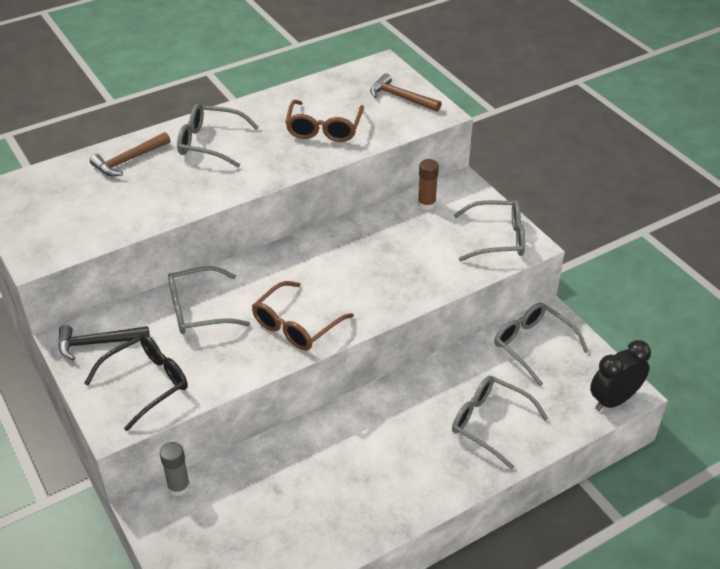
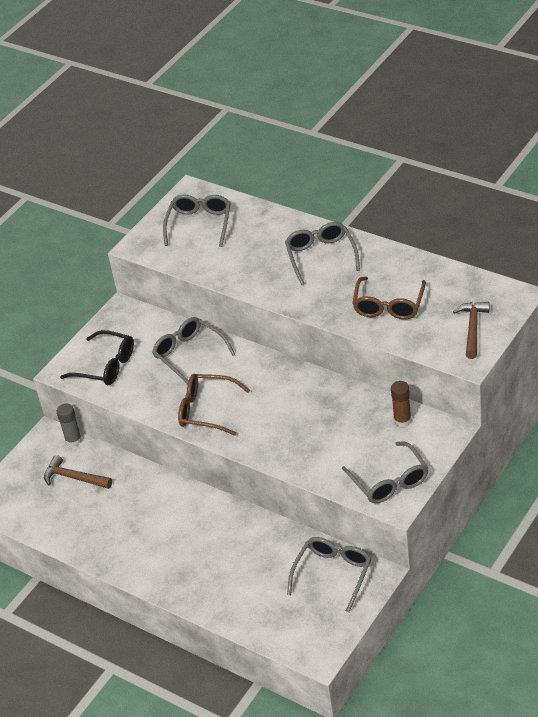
camera: 70 degrees right, 0 degrees up
(98, 343) = (127, 325): black hammer -> none
(129, 160) = (269, 229): brown hammer -> brown hammer (74, 478)
(324, 129) = (389, 306): brown glasses -> brown glasses turned 60 degrees counterclockwise
(490, 423) = (228, 579): grey glasses -> grey glasses (199, 224)
(613, 400) = (303, 648): black clock -> none

